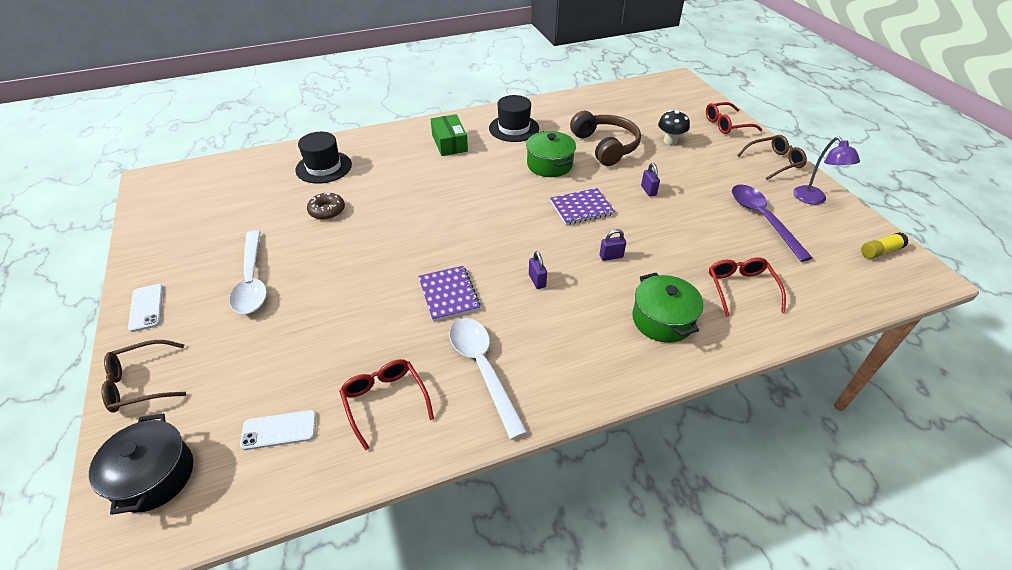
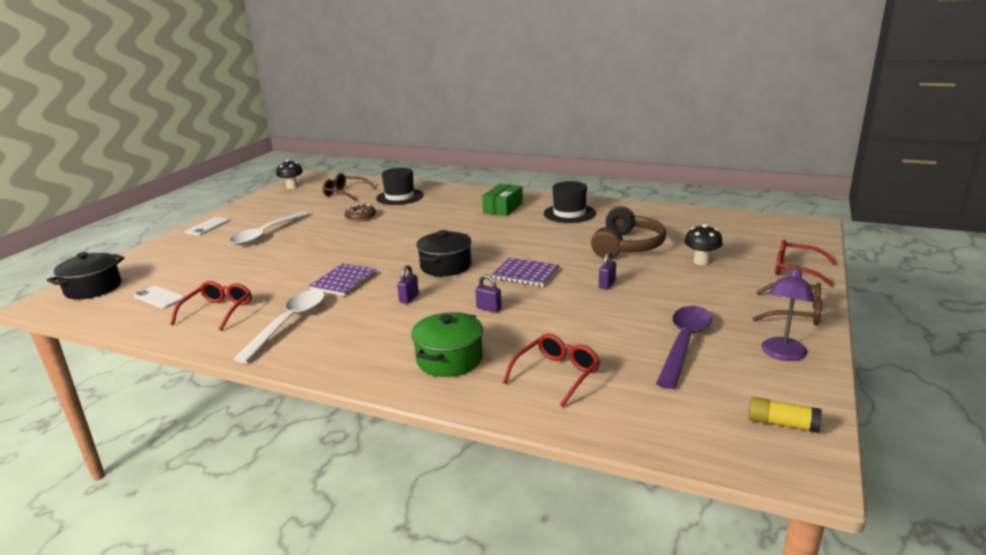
camera: 45 degrees right, 20 degrees down
(140, 383) = (152, 253): brown glasses -> brown glasses (345, 193)
(158, 202) = (292, 187): none -> black mushroom
(508, 231) = (445, 266): none -> black pot
(549, 165) = (553, 242): green pot -> none

